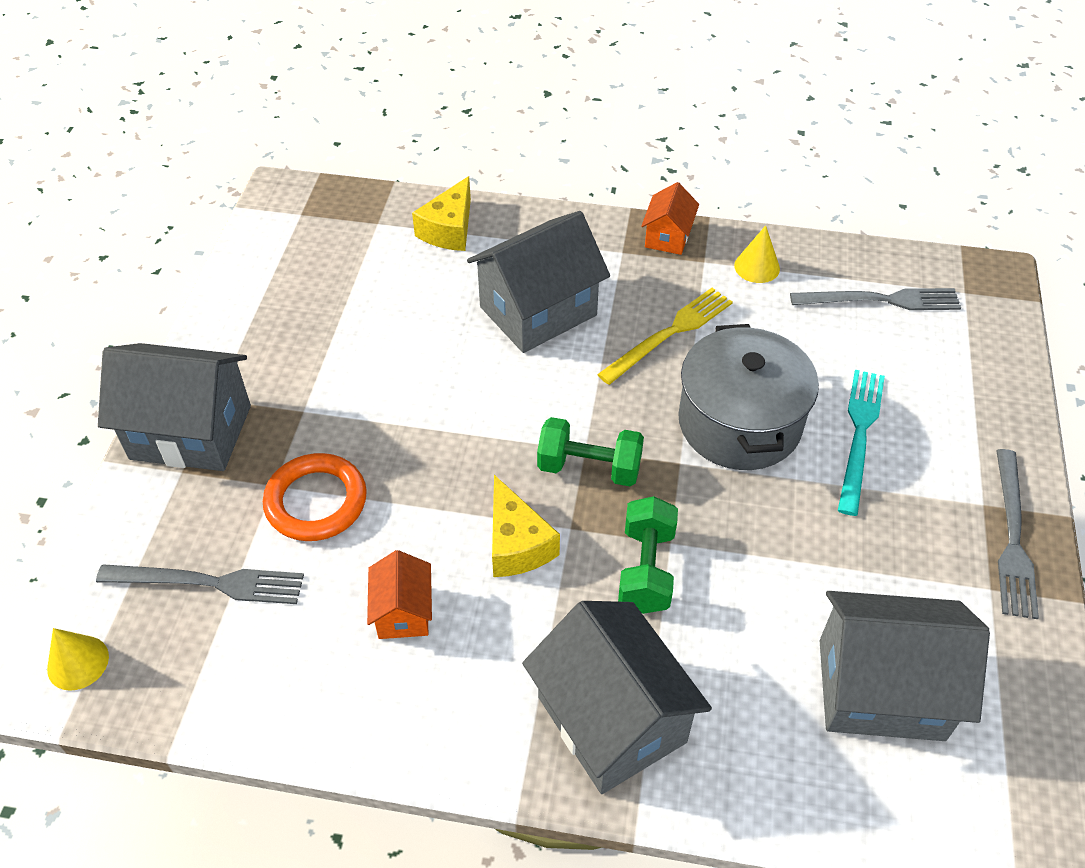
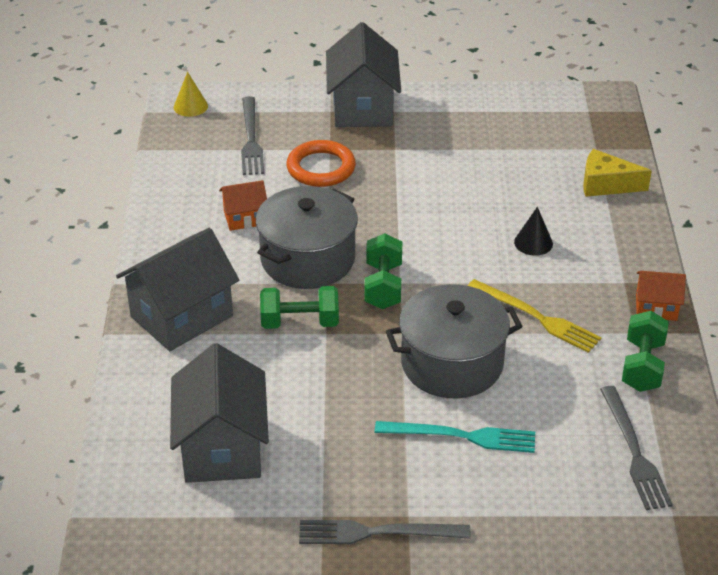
camera: 80 degrees right, 10 degrees down
(516, 544) = (307, 259): yellow cheese -> grey pot
(538, 311) = (533, 243): grey house -> black cone
(757, 267) = (642, 366): yellow cone -> green dumbbell

